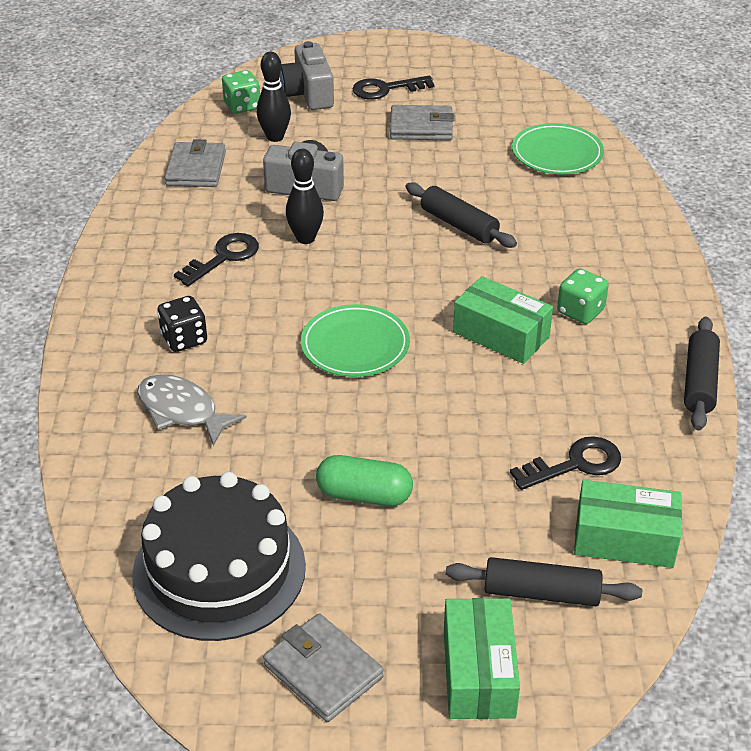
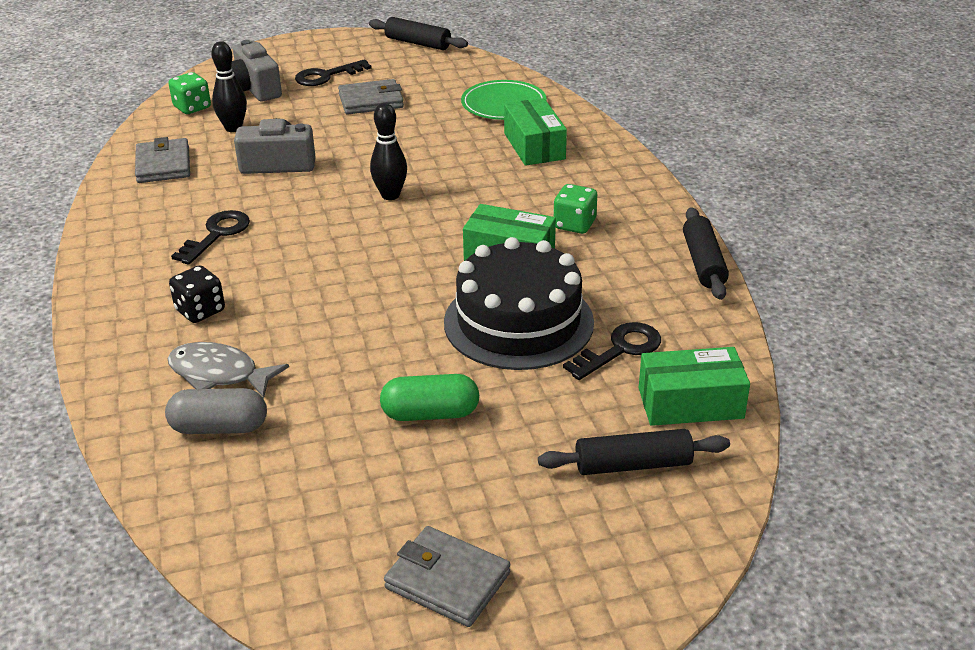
camera: 15 degrees left, 5 degrees down
(166, 467) = (219, 428): none -> grey capsule
(219, 570) = (307, 510): black cake -> black cake (518, 322)
(305, 238) = (293, 206): black bowling pin -> black bowling pin (390, 195)
(355, 345) = (374, 287): green plate -> none
(459, 225) = (436, 173): black rolling pin -> black rolling pin (418, 43)
(479, 673) = (601, 548): green box -> green box (534, 146)

